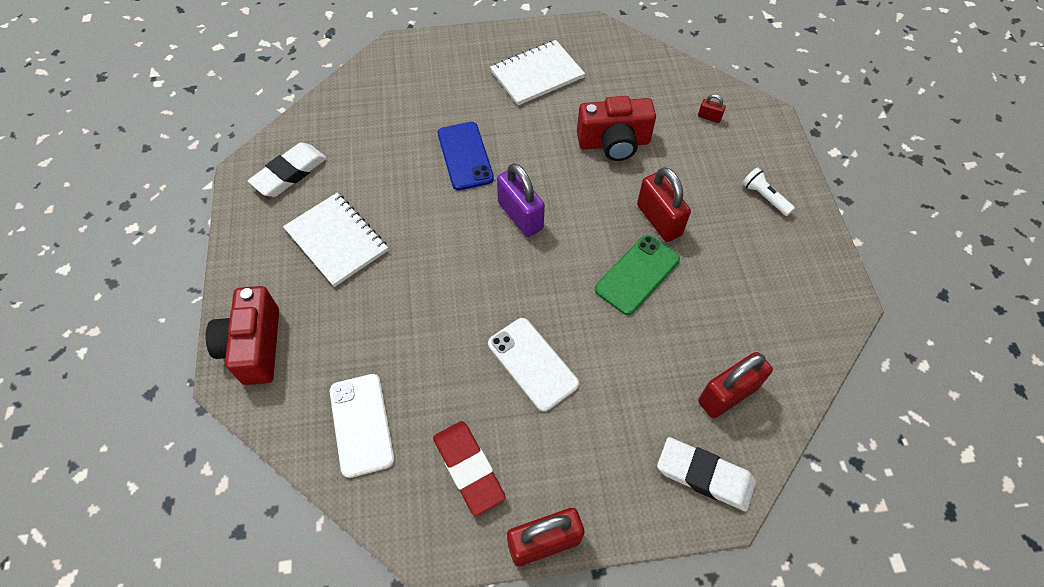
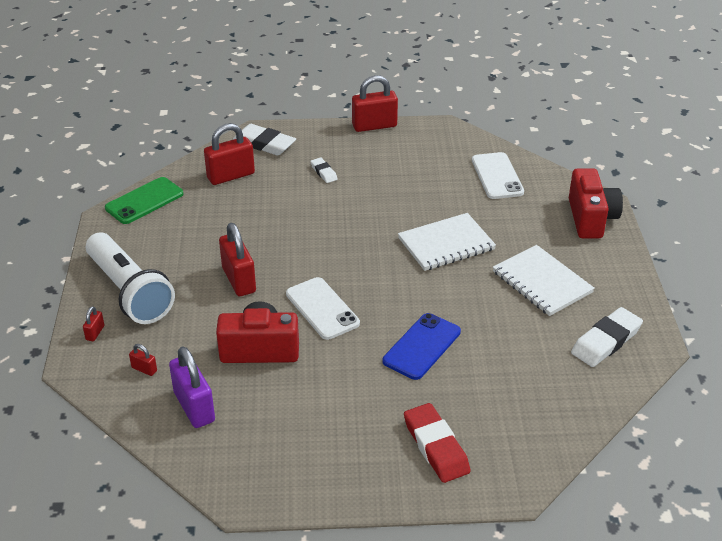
camera: 175 degrees left, 20 degrees down
(465, 156) = (422, 346): blue phone -> blue phone turned 45 degrees clockwise
(469, 468) = (420, 154): red eraser -> red eraser (436, 446)
(520, 216) = (369, 291): purple padlock -> purple padlock (194, 407)
(532, 364) = (371, 198): white phone -> white phone (322, 308)
(537, 74) = (331, 434): white notebook -> white notebook (446, 244)
(603, 413) = (323, 172): none -> white eraser
(637, 274) = (273, 243): green phone -> green phone (144, 201)
(764, 197) = (129, 292): white flashlight -> white flashlight, size x2.39
(772, 149) = (95, 333): none -> red padlock

